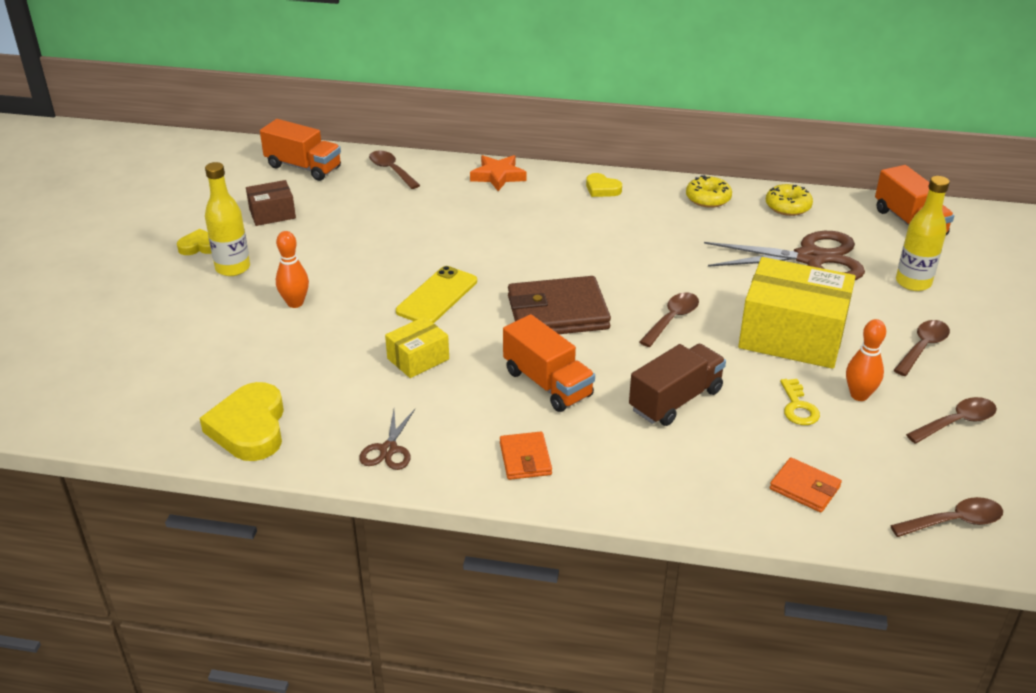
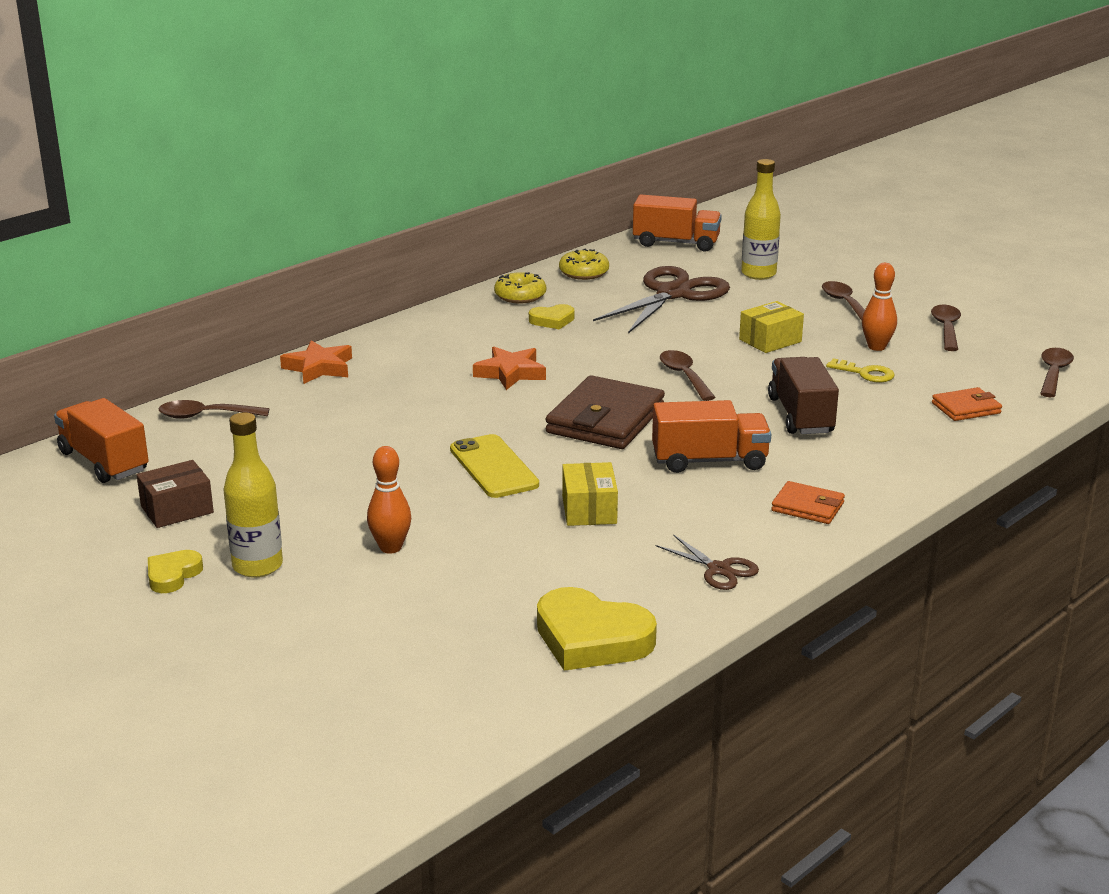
camera: 55 degrees left, 10 degrees down
(272, 214) = (177, 509): brown box -> brown box turned 45 degrees clockwise
(303, 167) = (104, 462): orange truck -> orange truck turned 105 degrees counterclockwise
(580, 246) = (510, 373): none -> orange star
(602, 189) = (428, 331): yellow heart -> yellow heart (552, 320)
(792, 336) = (770, 340): yellow box -> yellow box, size x0.50

